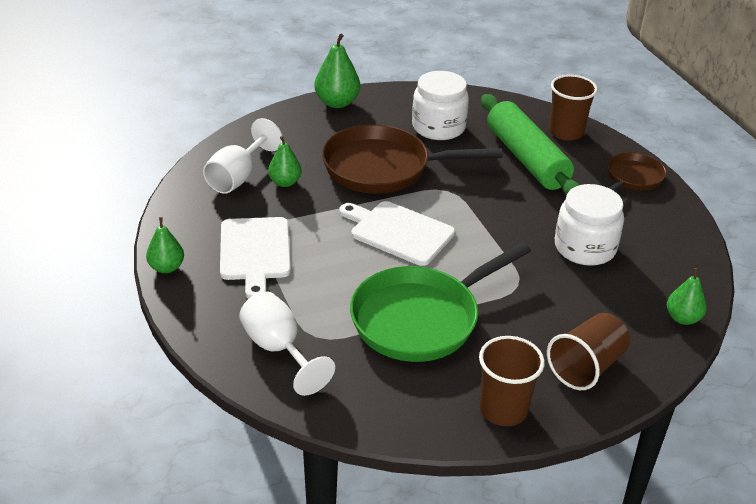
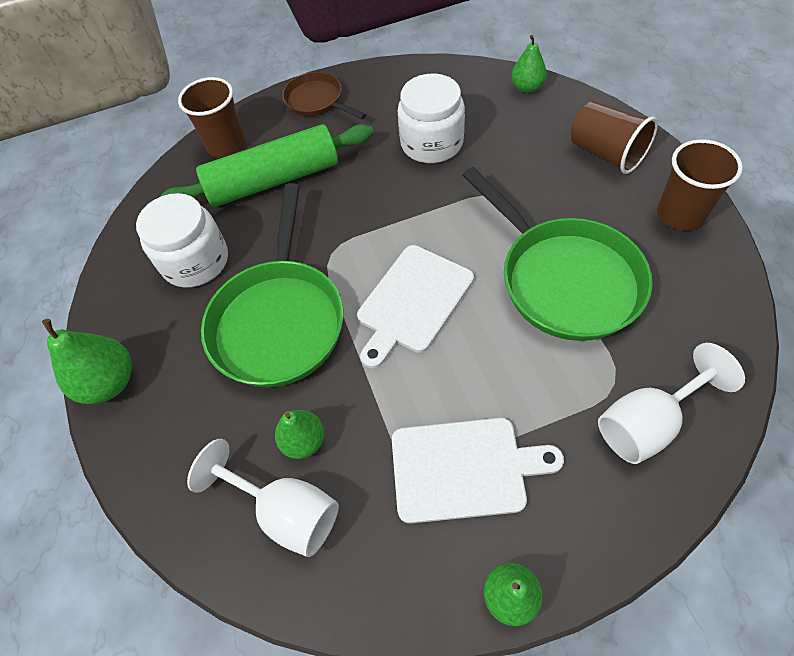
camera: 80 degrees left, 20 degrees up
(383, 168) = (279, 320): brown pan -> green pan

